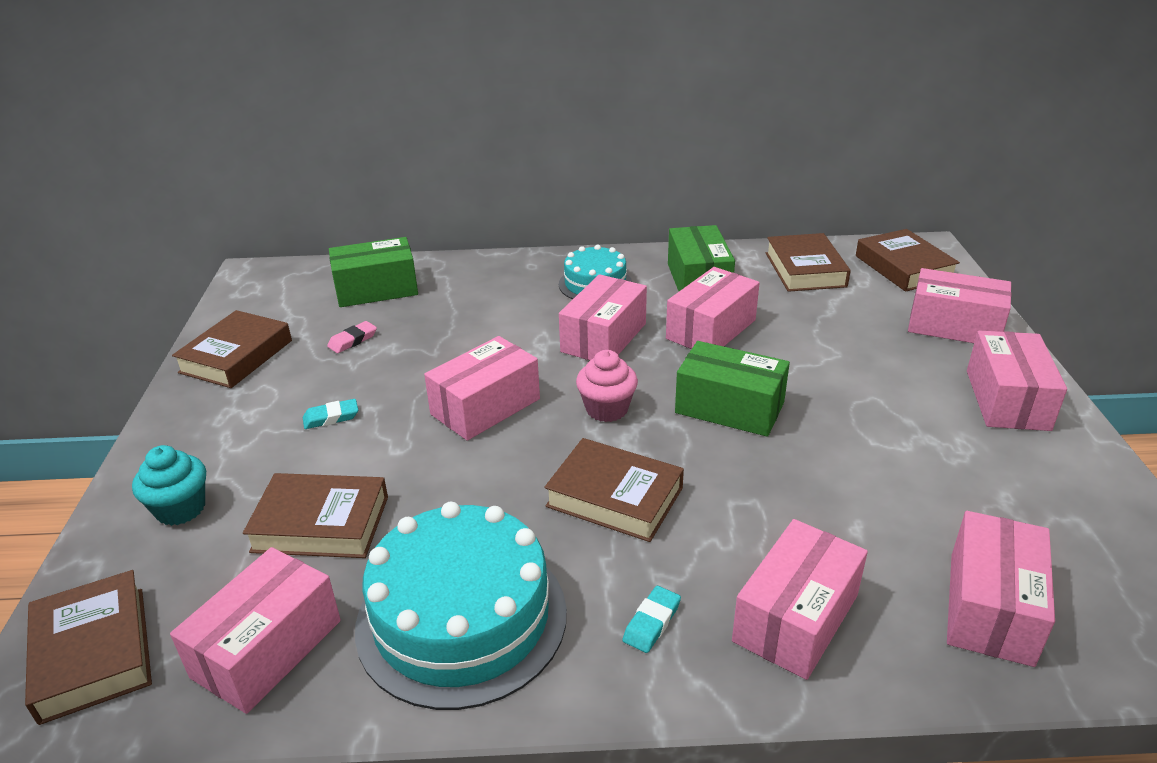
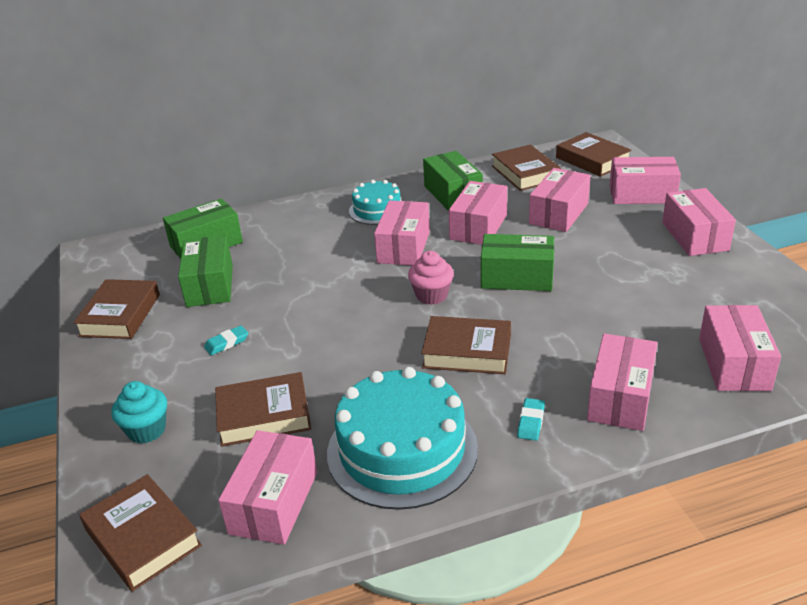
camera: 15 degrees left, 0 degrees up
(353, 340) = (210, 285): pink eraser -> green box
(485, 406) = (342, 311): pink box -> pink box (558, 213)

